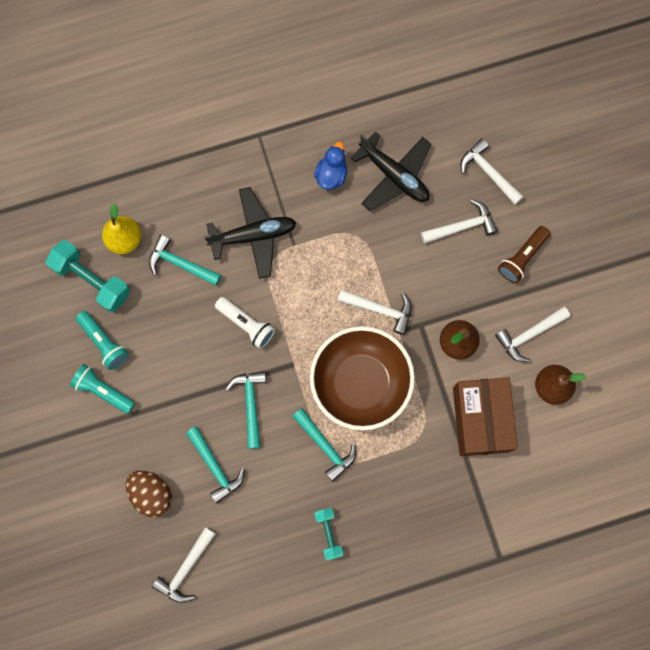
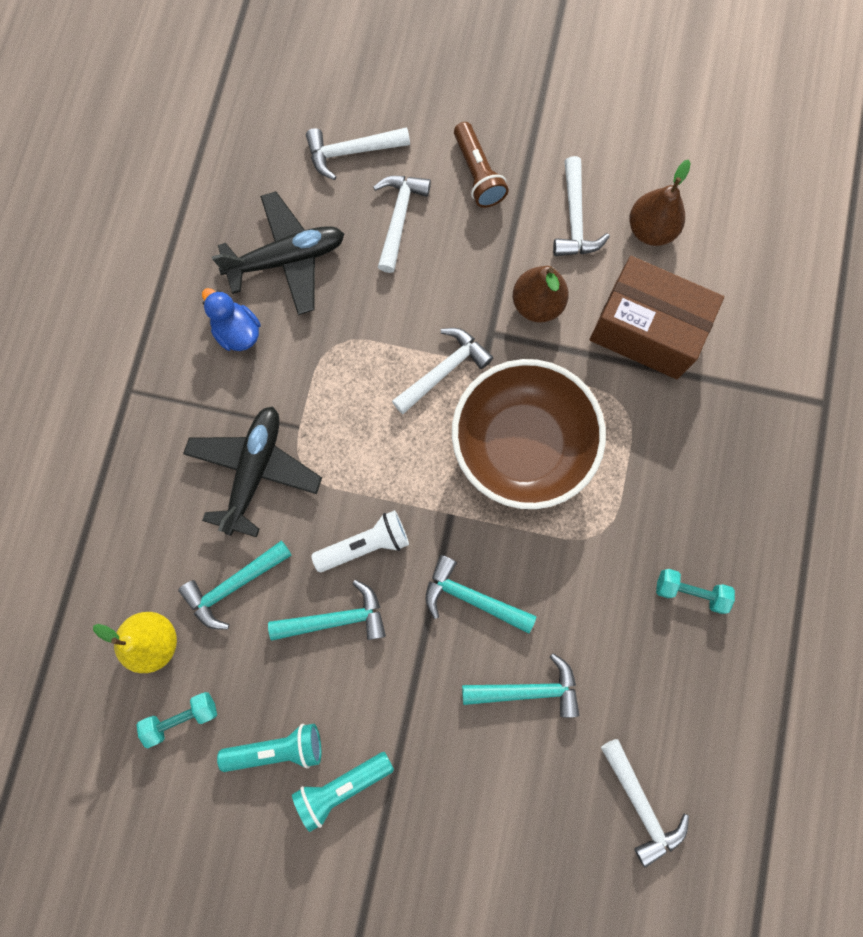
camera: 60 degrees left, 0 degrees up
(91, 280) = (182, 718): turquoise dumbbell -> turquoise dumbbell, size x0.57
(151, 494) = (517, 796): brown egg -> none
(325, 446) = (577, 533): turquoise hammer -> turquoise hammer (336, 619)

